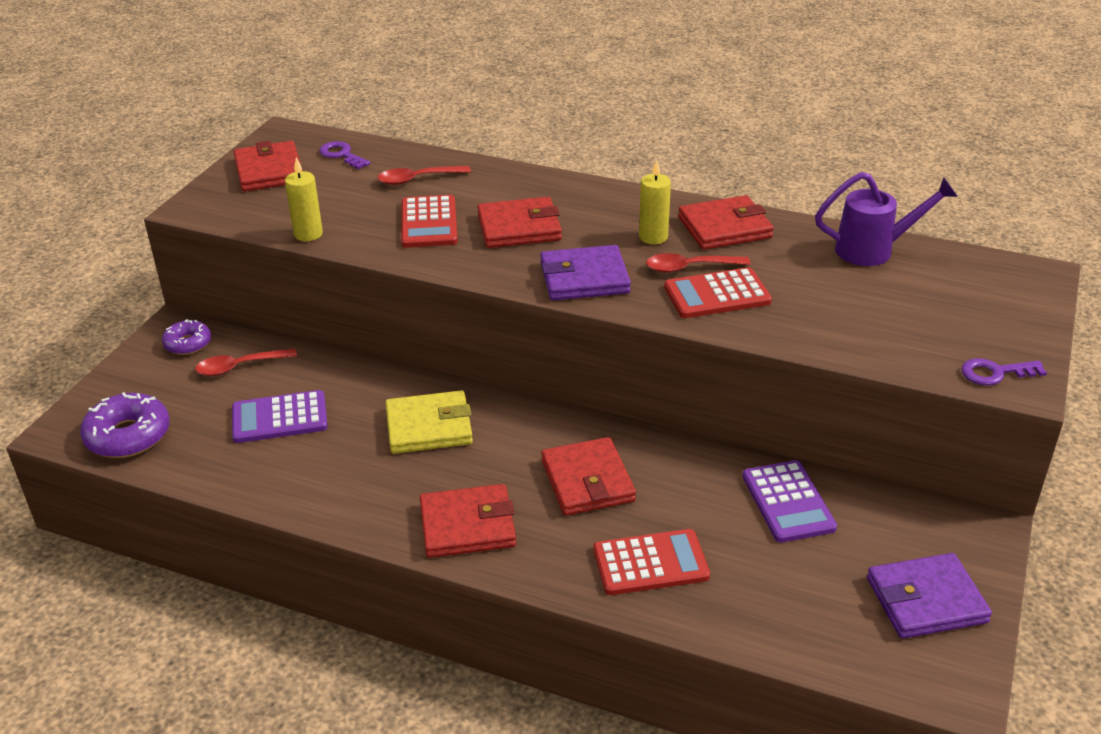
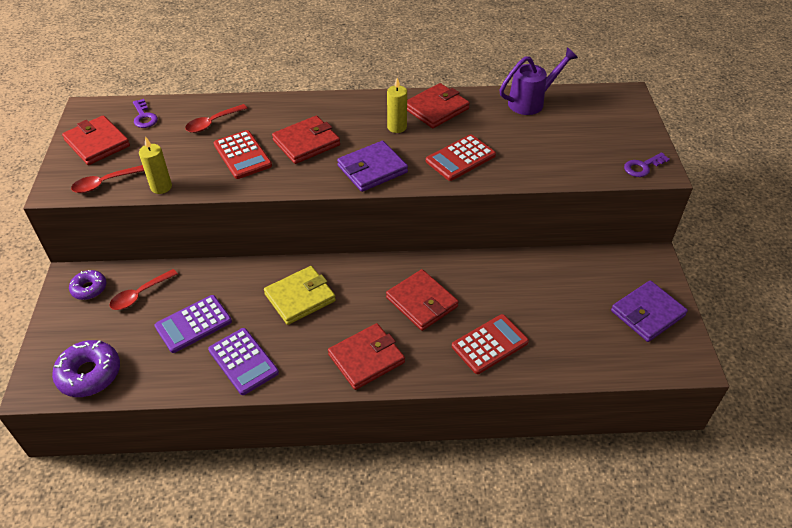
camera: 25 degrees left, 10 degrees up
(341, 155) = (144, 117): purple key -> purple key turned 135 degrees counterclockwise
(689, 267) = (432, 143): red spoon -> red spoon (104, 183)
(788, 502) = (543, 277): purple calculator -> purple calculator (243, 361)

